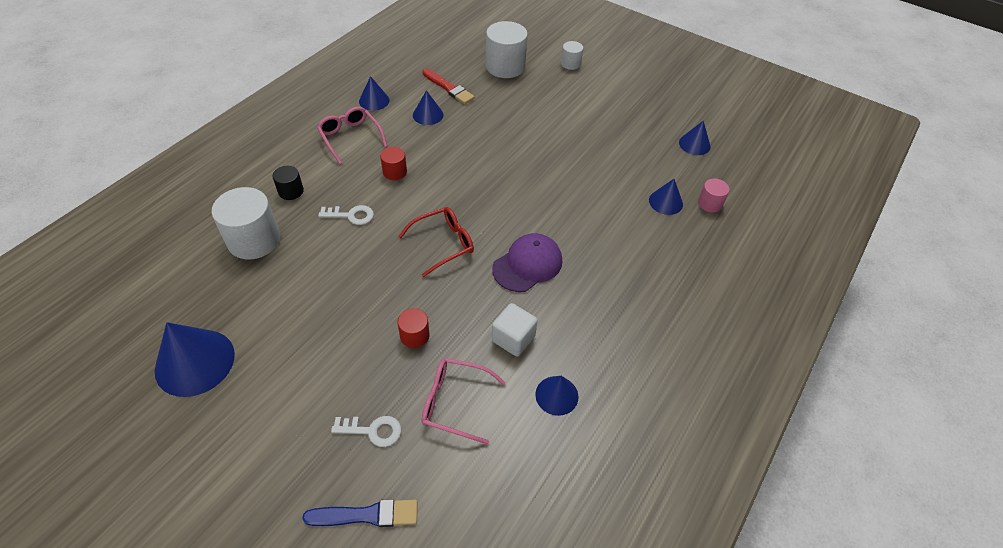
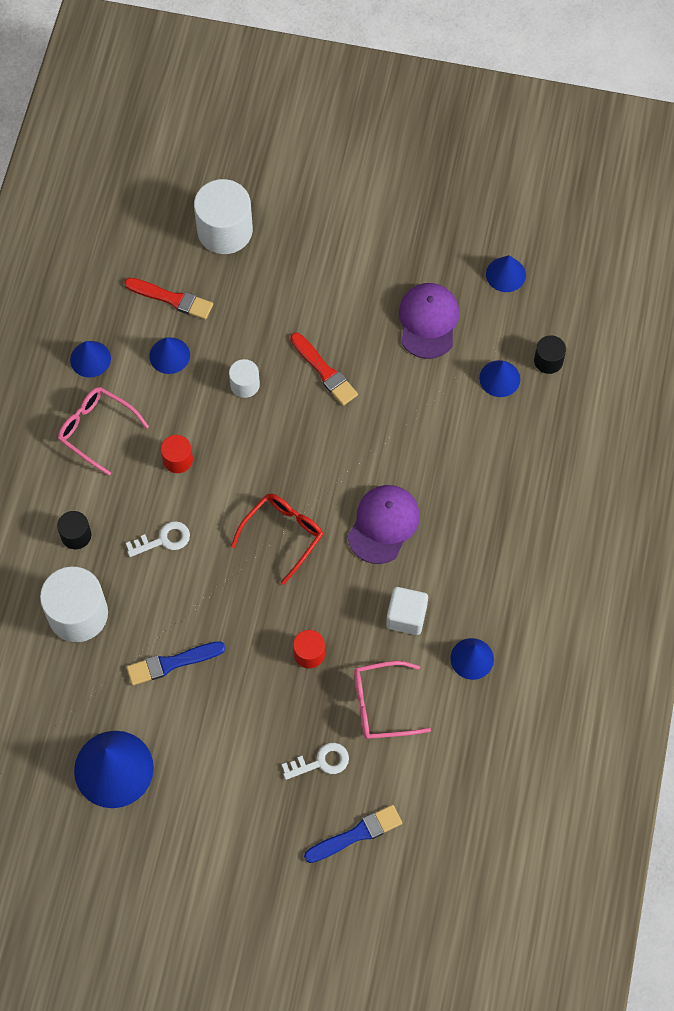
camera: 20 degrees left, 15 degrees up
(299, 300) = (172, 663): none -> blue brush
(532, 156) = (324, 371): none -> red brush
(570, 64) = (306, 191): white cylinder -> white cylinder (245, 384)
(624, 152) = (428, 321): none -> purple cap
(709, 203) = (548, 361): pink cylinder -> black cylinder

